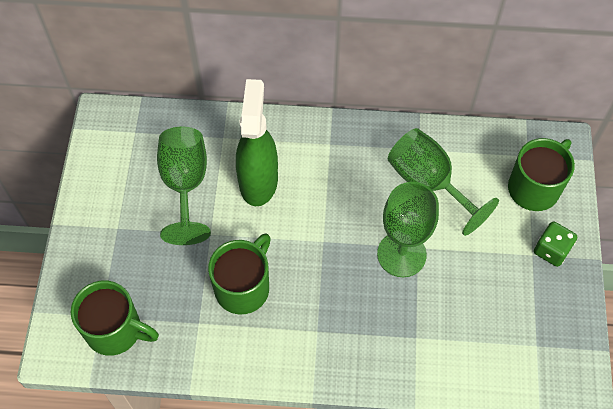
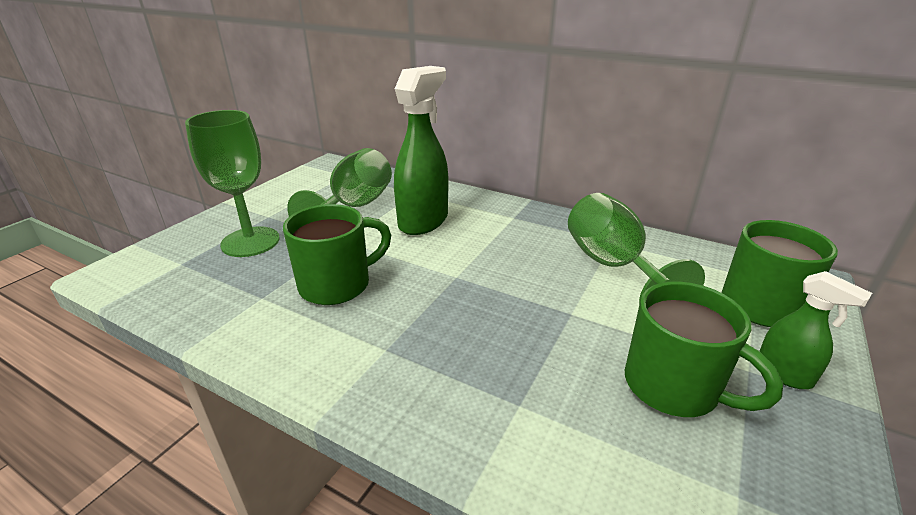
camera: 25 degrees right, 30 degrees down
(115, 330) = (179, 277): green mug -> green mug (674, 387)
(401, 254) = (546, 313): green goblet -> green goblet (250, 242)
(551, 250) = (784, 374): green dice -> green spray bottle

